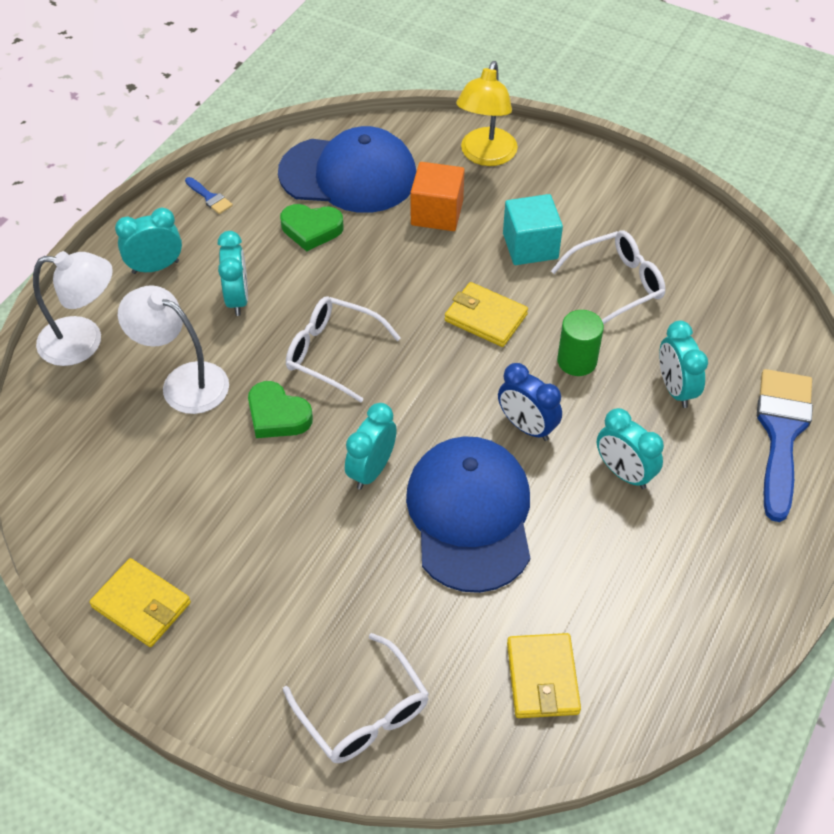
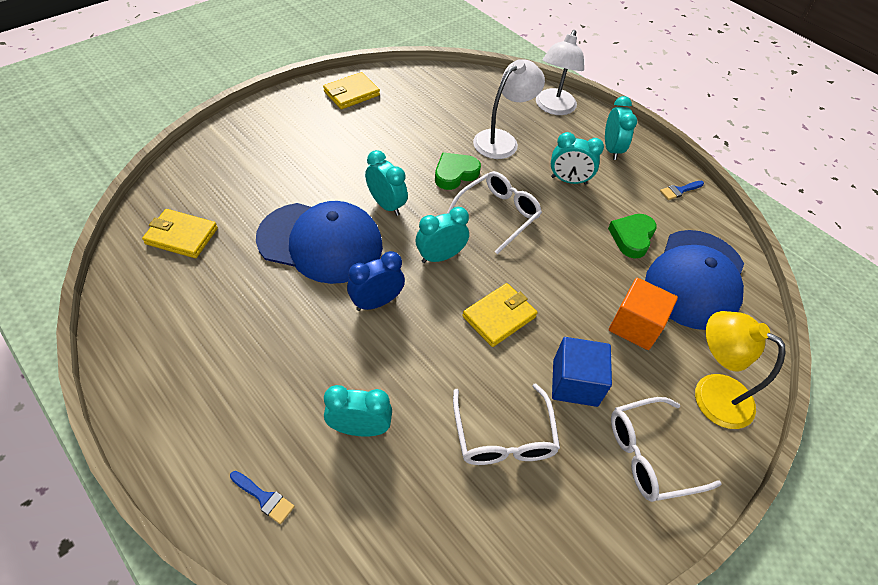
camera: 105 degrees right, 0 degrees up
(363, 713) = (225, 154): white glasses -> white glasses (649, 455)
(530, 246) = (575, 383): turquoise cube -> blue cube
(577, 361) = (425, 363): green cylinder -> none
(623, 473) = (299, 348): turquoise clock -> turquoise clock (440, 256)
(781, 433) = (264, 498): blue brush -> blue brush, size x0.41

